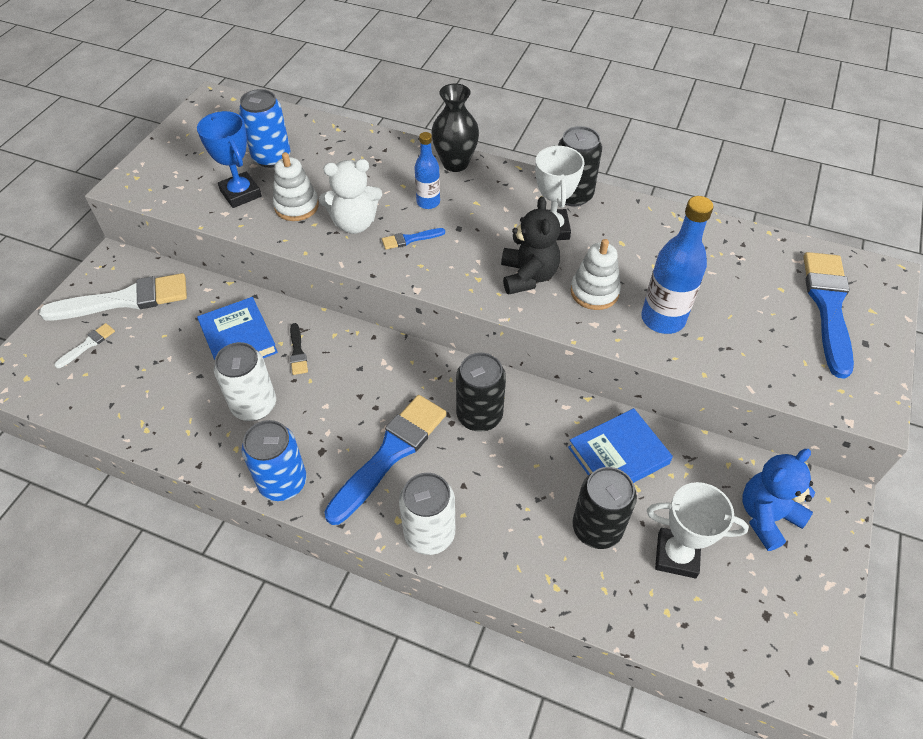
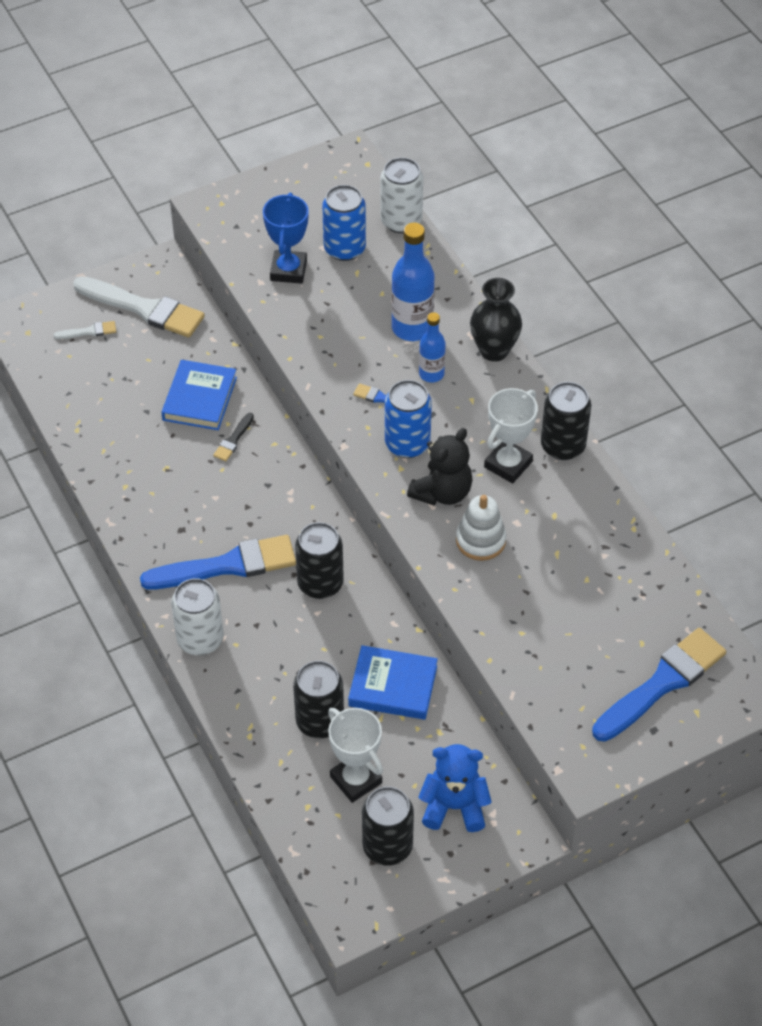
camera: 40 degrees right, 0 degrees up
(254, 405) = (165, 462): white can -> white can (401, 221)
(283, 482) = (135, 533): blue can -> blue can (407, 444)
(296, 206) = (321, 310): white stacking toy -> none
(354, 223) = (352, 356): white teddy bear -> none
(663, 319) = (509, 598): blue bottle -> blue bottle (412, 328)
(761, 593) = (387, 846): none -> black can

